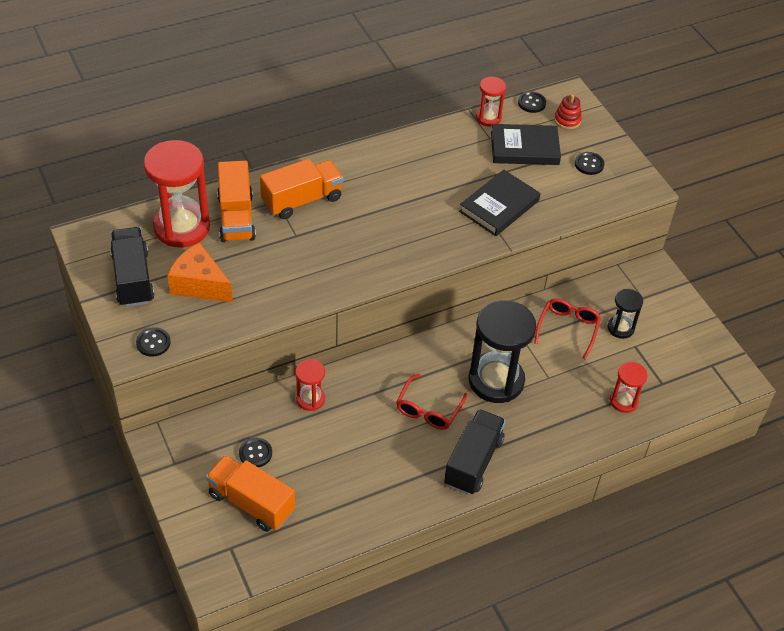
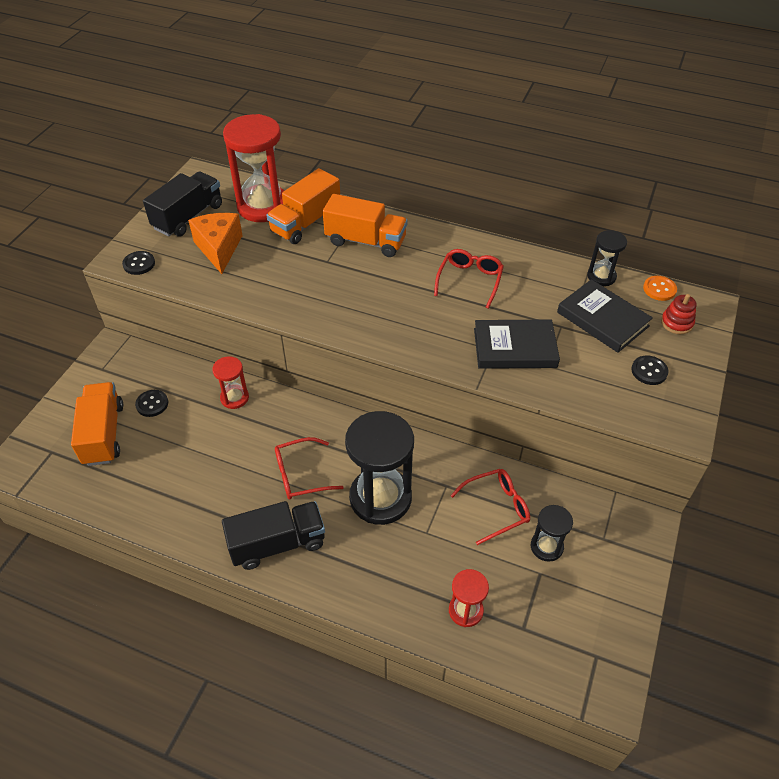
camera: 50 degrees right, 0 degrees up
(412, 179) = (470, 280): none -> red glasses
(488, 118) = (601, 276): red hourglass -> black hourglass
(531, 103) = (659, 289): black button -> orange button

